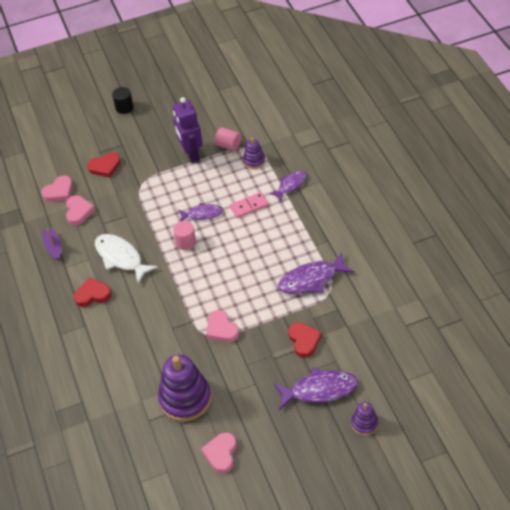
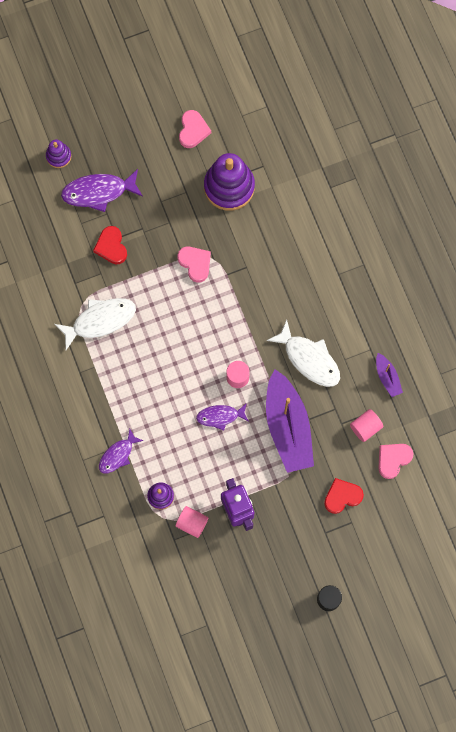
camera: 175 degrees right, 25 degrees up
(78, 212) = (365, 427): pink heart -> pink cylinder
(92, 295) = (335, 311): red heart -> none
(145, 209) = (288, 427): none -> purple boat
(249, 206) = (167, 425): pink domino -> none
(311, 280) = (100, 320): purple fish -> white fish

